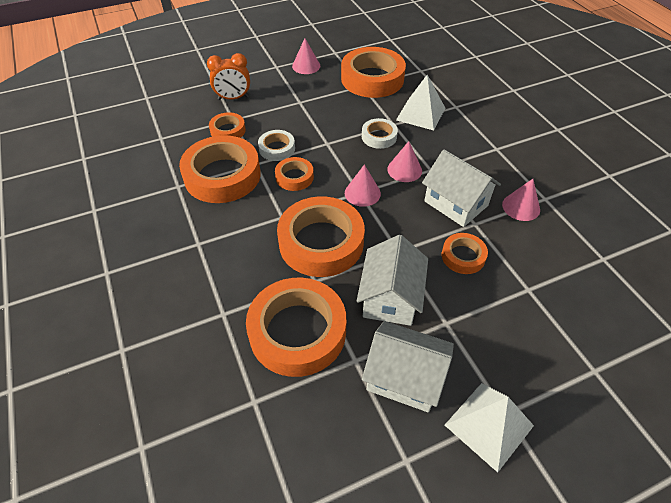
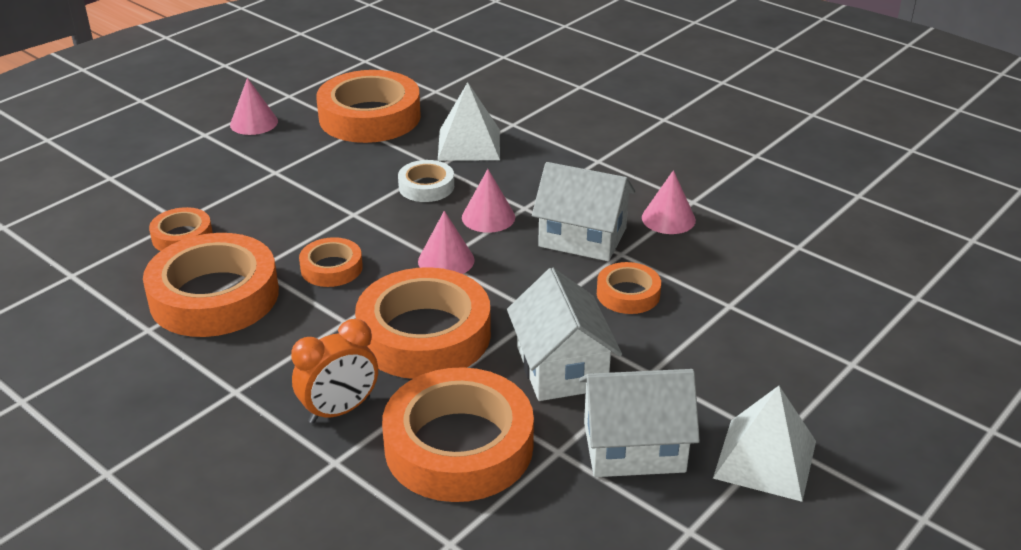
camera: 25 degrees left, 15 degrees down
(233, 98) = (161, 192): orange clock -> orange clock (339, 410)
(277, 148) = (279, 240): white tape -> none

